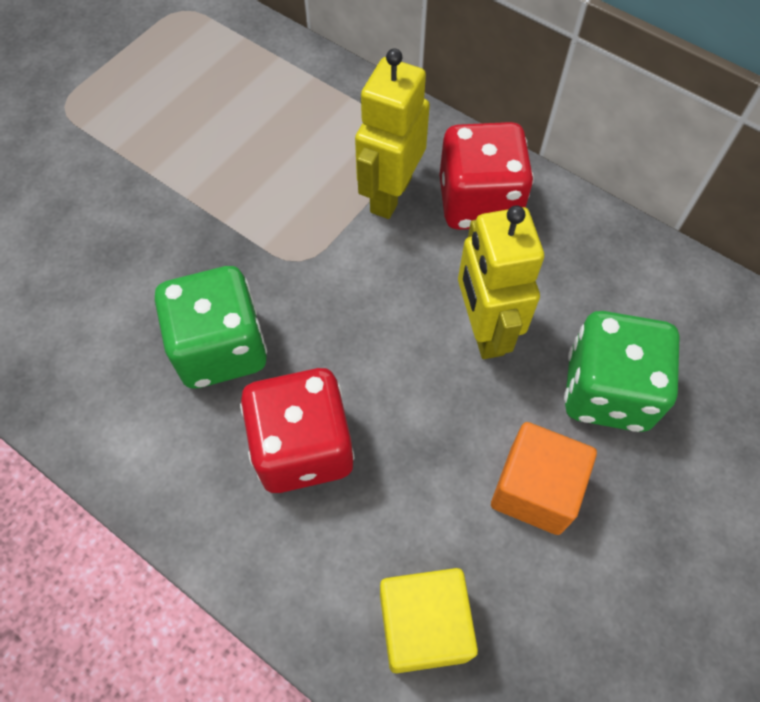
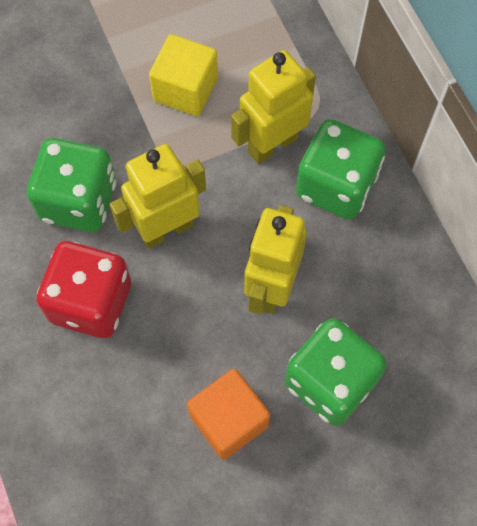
camera: 30 degrees right, 5 degrees up
(336, 328) = (166, 229): none -> yellow robot
(423, 626) = (95, 464): yellow cube -> yellow cube (185, 89)
(479, 202) = (336, 186): red dice -> green dice

